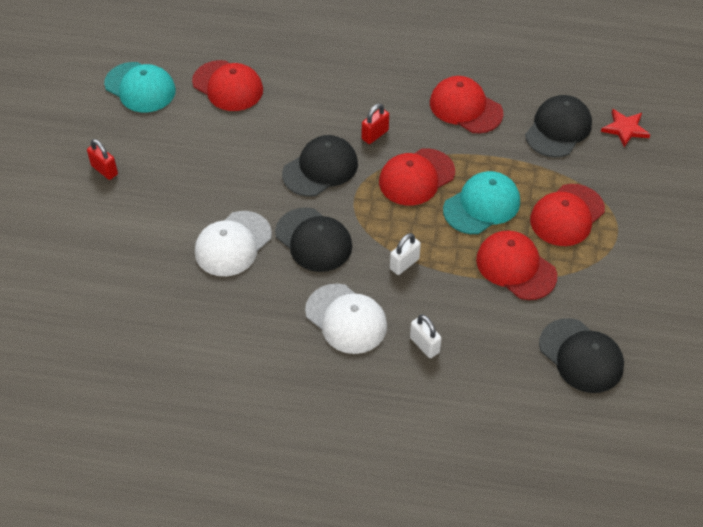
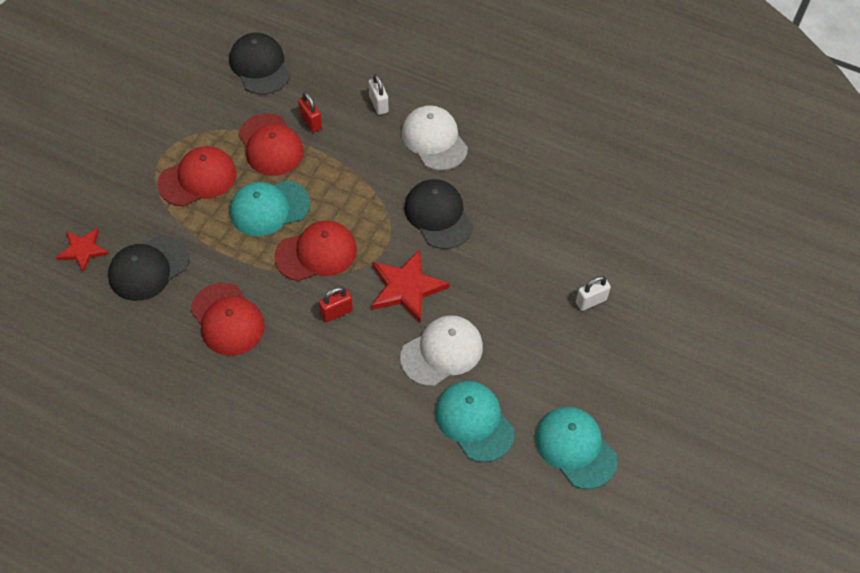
camera: 165 degrees left, 5 degrees up
(104, 170) = (627, 346): red padlock -> red padlock (311, 122)
(228, 86) = (474, 422): red cap -> turquoise cap
(233, 244) = (514, 231): white cap -> white cap (442, 352)
(320, 169) = (406, 288): black cap -> red star
(404, 264) = (365, 173): white padlock -> white padlock (591, 301)

